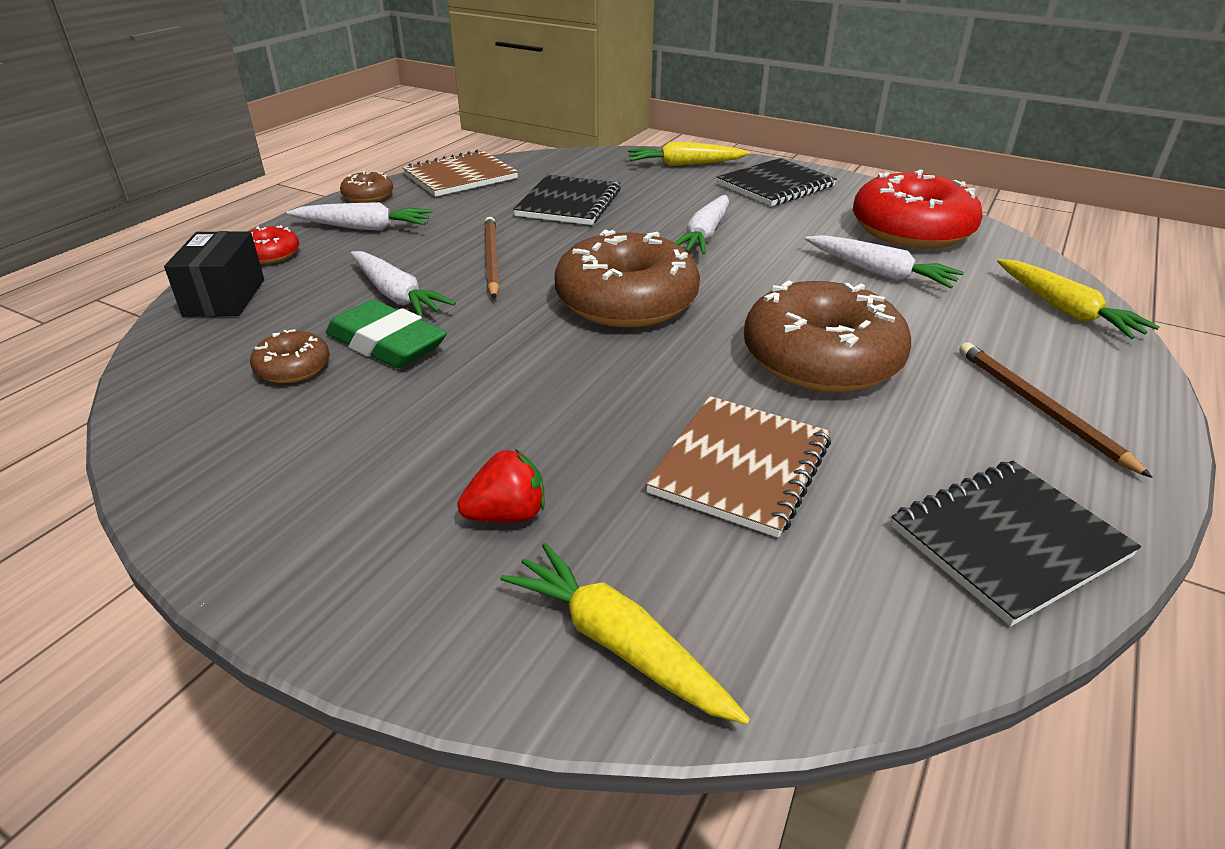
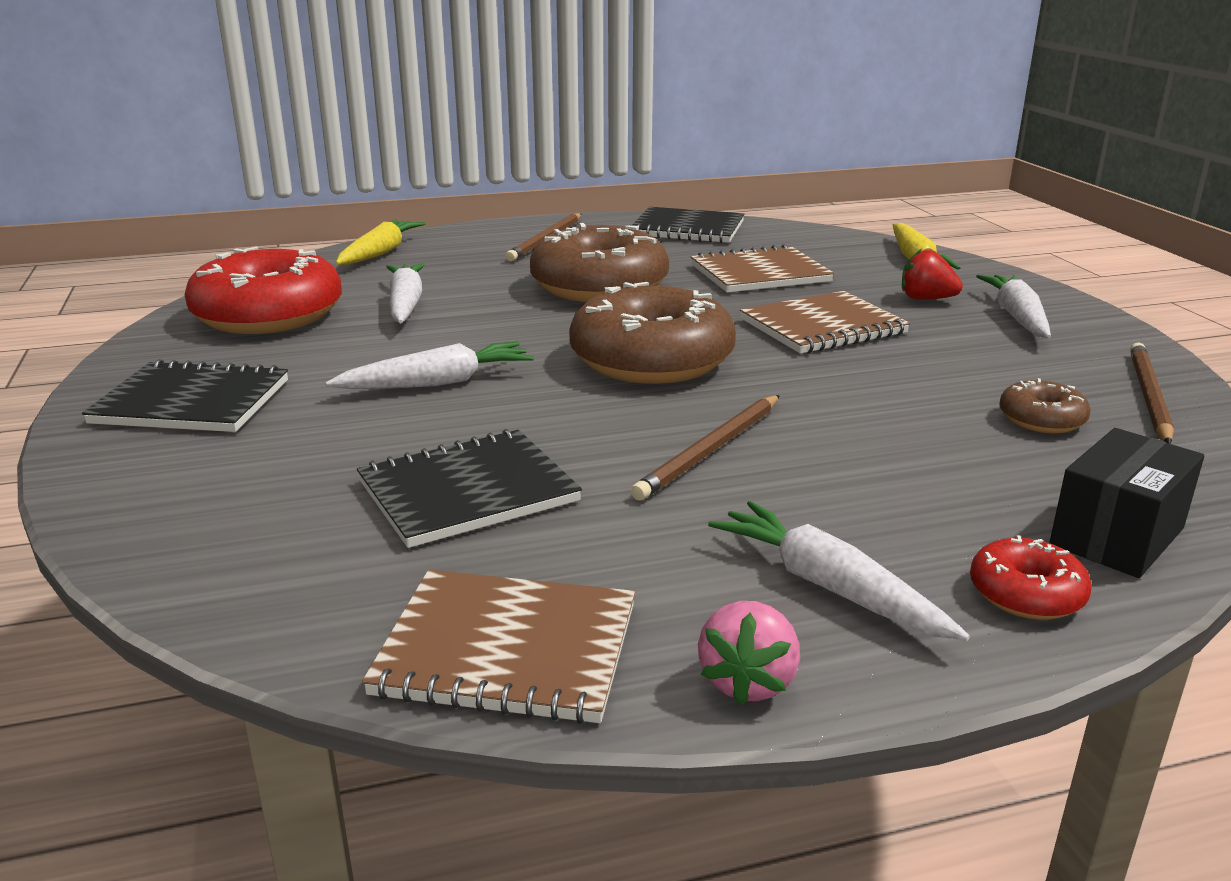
camera: 135 degrees left, 10 degrees down
(197, 440) = (1148, 396): none -> brown pencil
(368, 196) = (748, 682): brown donut -> pink strawberry
(386, 344) = (929, 407): green eraser -> none
(397, 295) = (876, 451): white carrot -> white carrot (1016, 317)
(559, 401) = (822, 327): none -> brown notebook
(684, 164) = (159, 486): yellow carrot -> none

